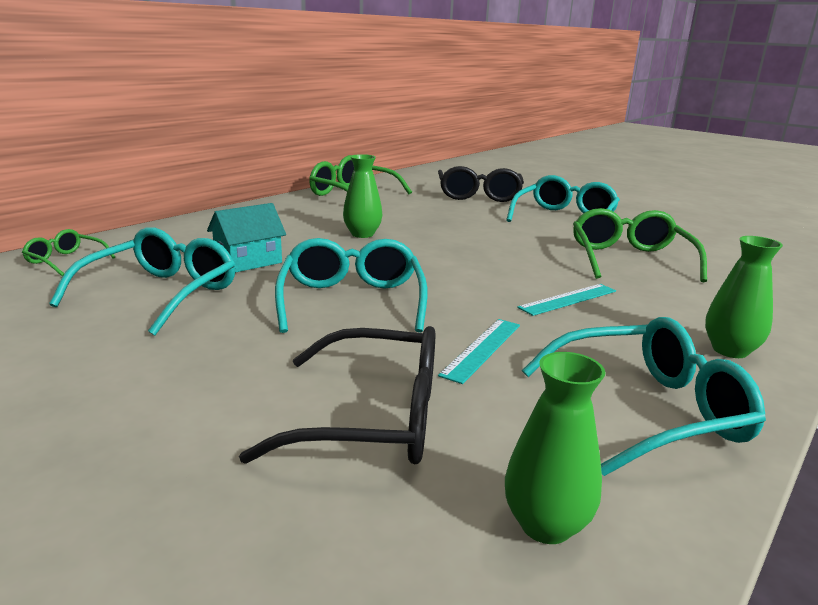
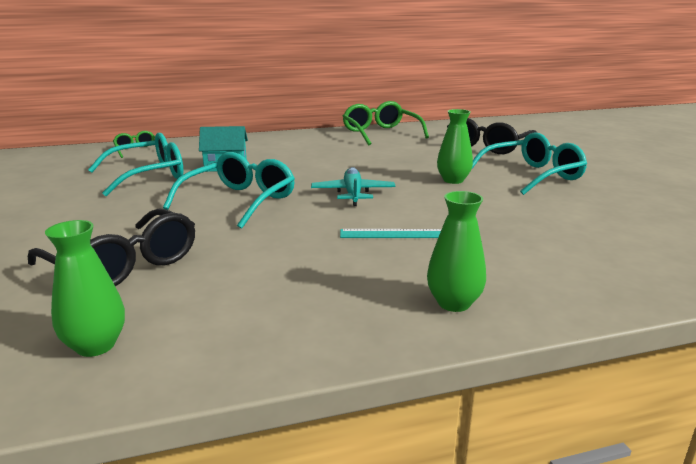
camera: 35 degrees right, 0 degrees up
(362, 234) = (331, 161): green vase -> green vase (453, 180)
(454, 266) = (353, 194): none -> turquoise plane
(482, 349) = (259, 248): turquoise ruler -> none
(629, 259) = (522, 217): green glasses -> none
(648, 410) = (289, 316): turquoise glasses -> none

